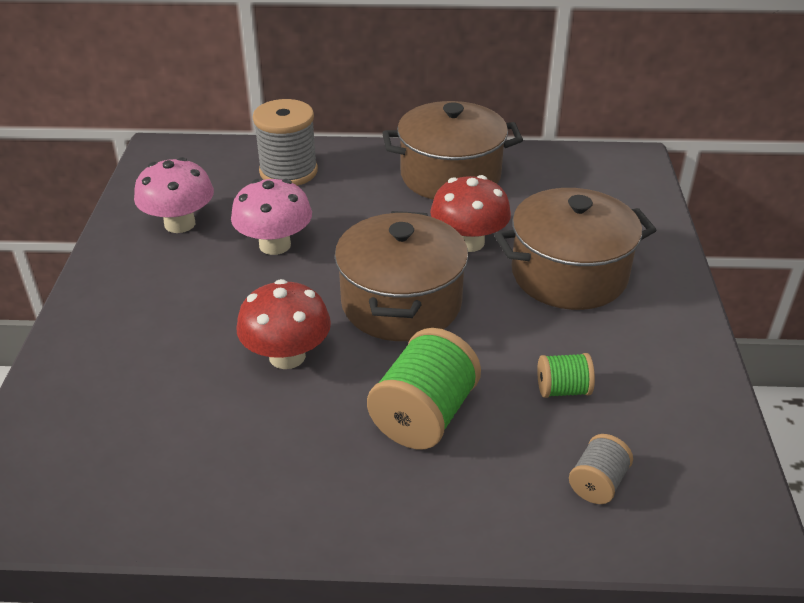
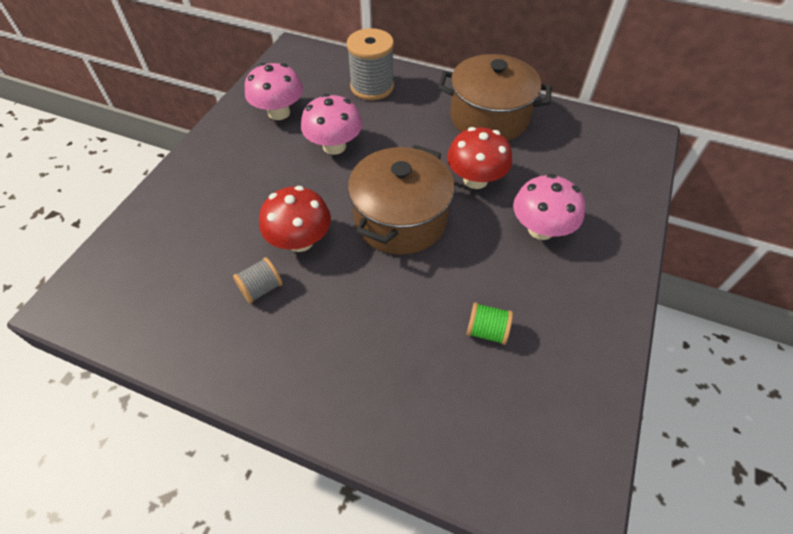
camera: 20 degrees right, 15 degrees up
(424, 415) = (372, 320): green spool -> none
(569, 274) = (541, 229): brown pot -> pink mushroom
(597, 483) = (474, 423): grey spool -> grey spool (261, 288)

